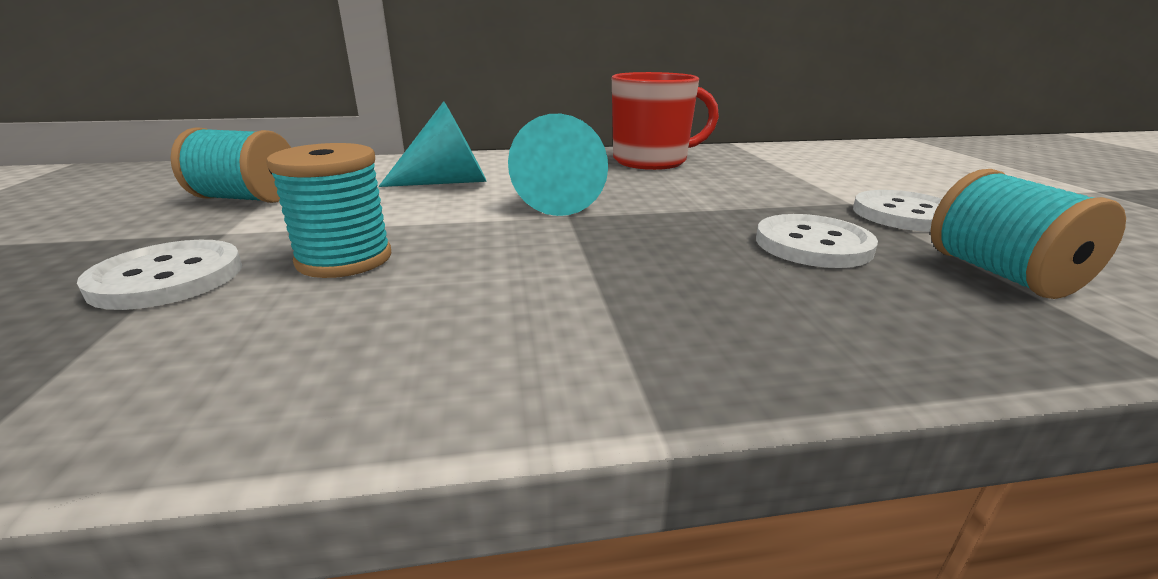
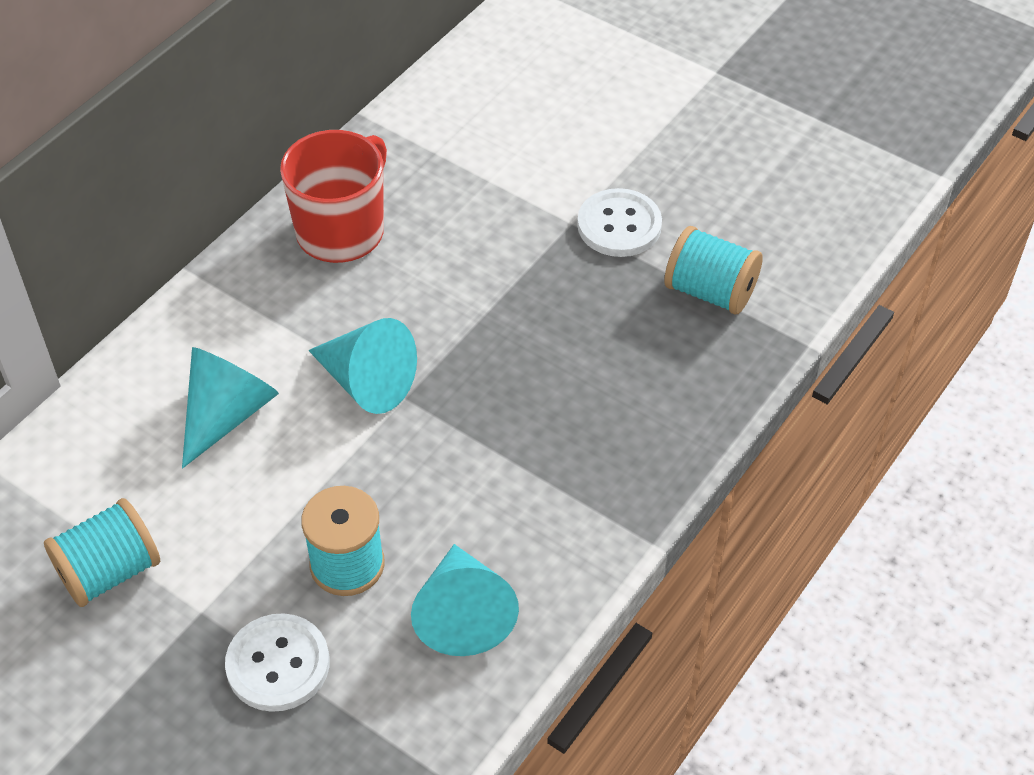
camera: 45 degrees left, 25 degrees up
(335, 340) = (463, 613): none -> turquoise cone
(813, 244) = (596, 324): white button -> none

